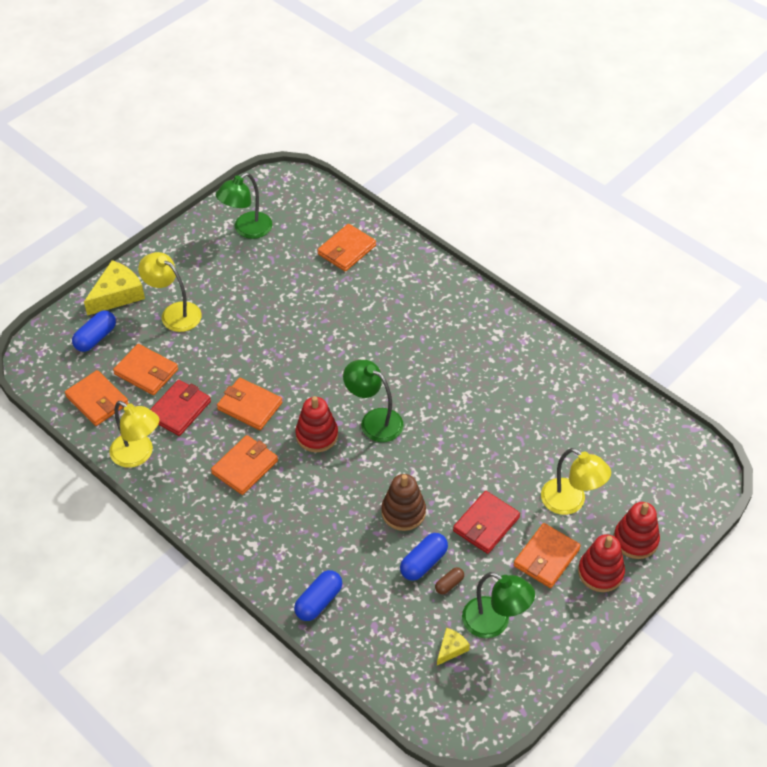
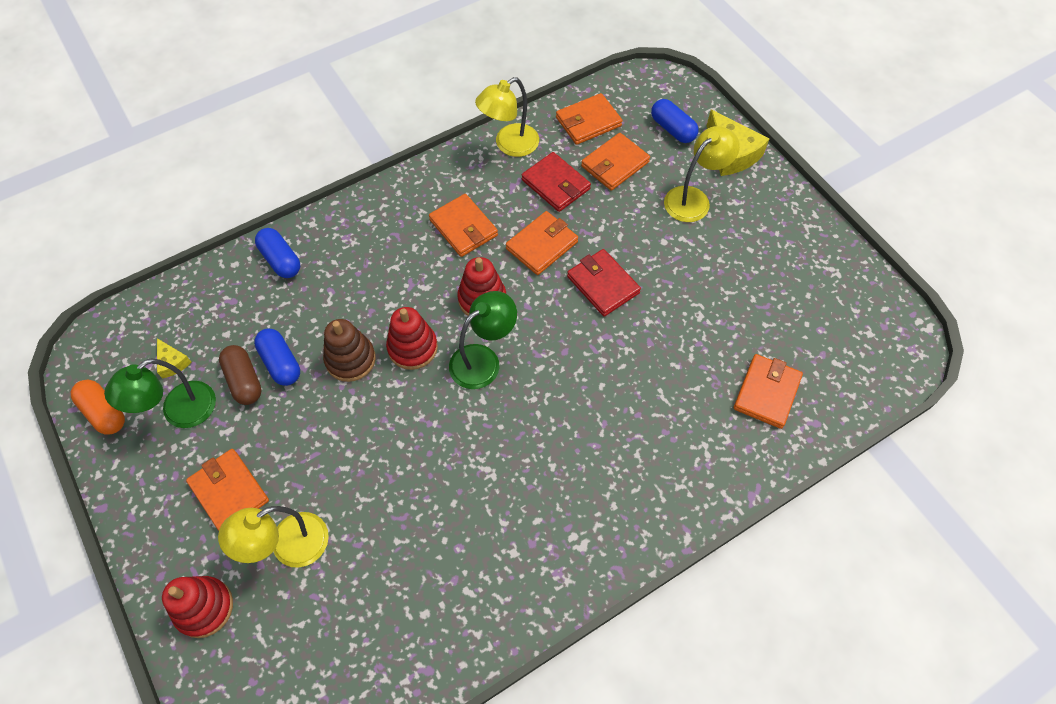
camera: 105 degrees right, 10 degrees up
(247, 230) = (818, 289): green lamp -> none
(346, 250) = (766, 393): orange wallet -> orange wallet turned 60 degrees clockwise
(449, 584) = (244, 380): brown capsule -> brown capsule, size x1.72
(486, 524) = (300, 439): red wallet -> red wallet (603, 284)
(516, 683) = (104, 412): none -> orange capsule
(600, 572) = (182, 547): red stacking toy -> red stacking toy (412, 348)

